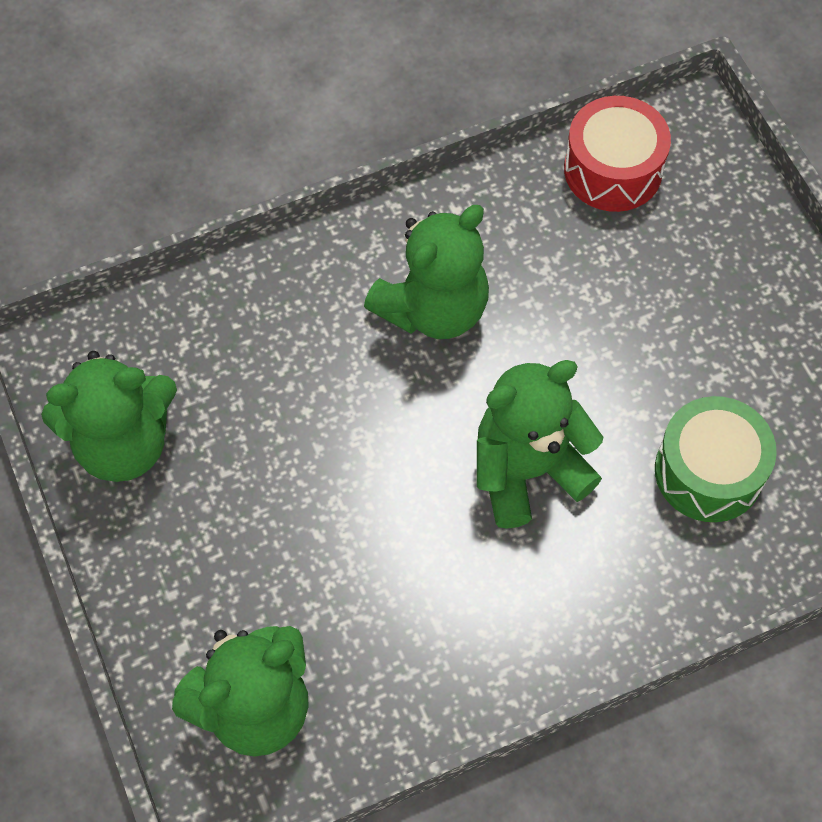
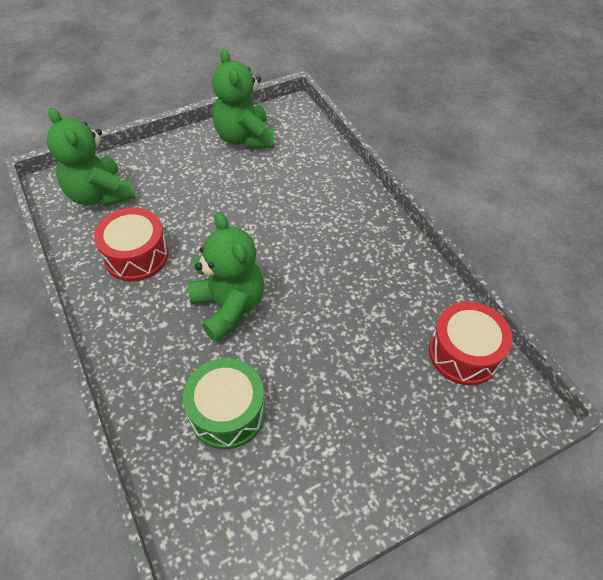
camera: 85 degrees right, 10 degrees down
(414, 622) = (136, 255): none -> red drum
(433, 309) = (337, 256): green teddy bear -> none

